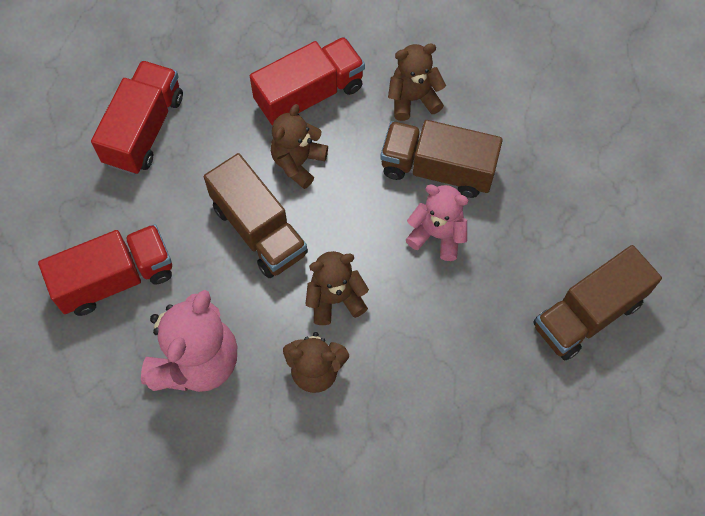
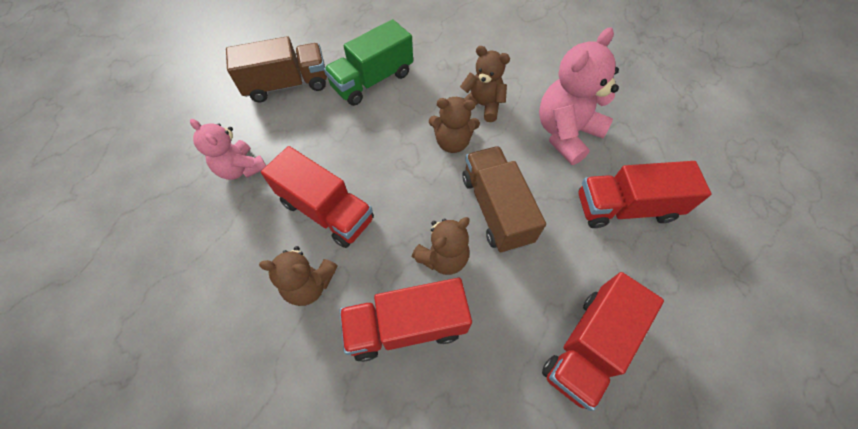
camera: 160 degrees left, 5 degrees down
(437, 169) = (326, 211): brown truck -> red truck
(437, 235) = (356, 161): pink teddy bear -> pink teddy bear (241, 168)
(479, 361) = (372, 80): none -> green truck

